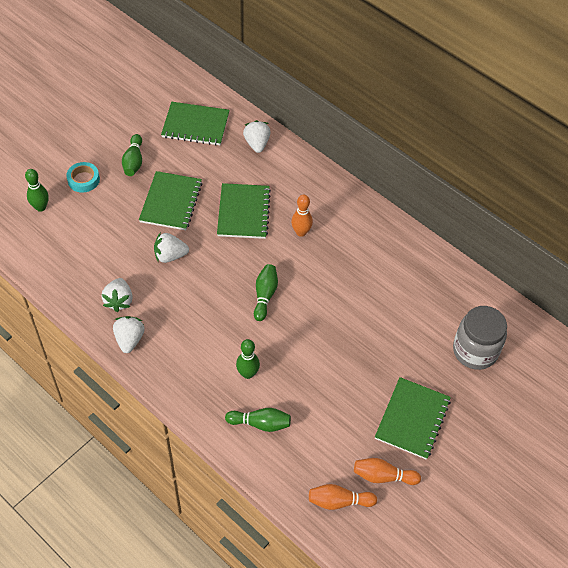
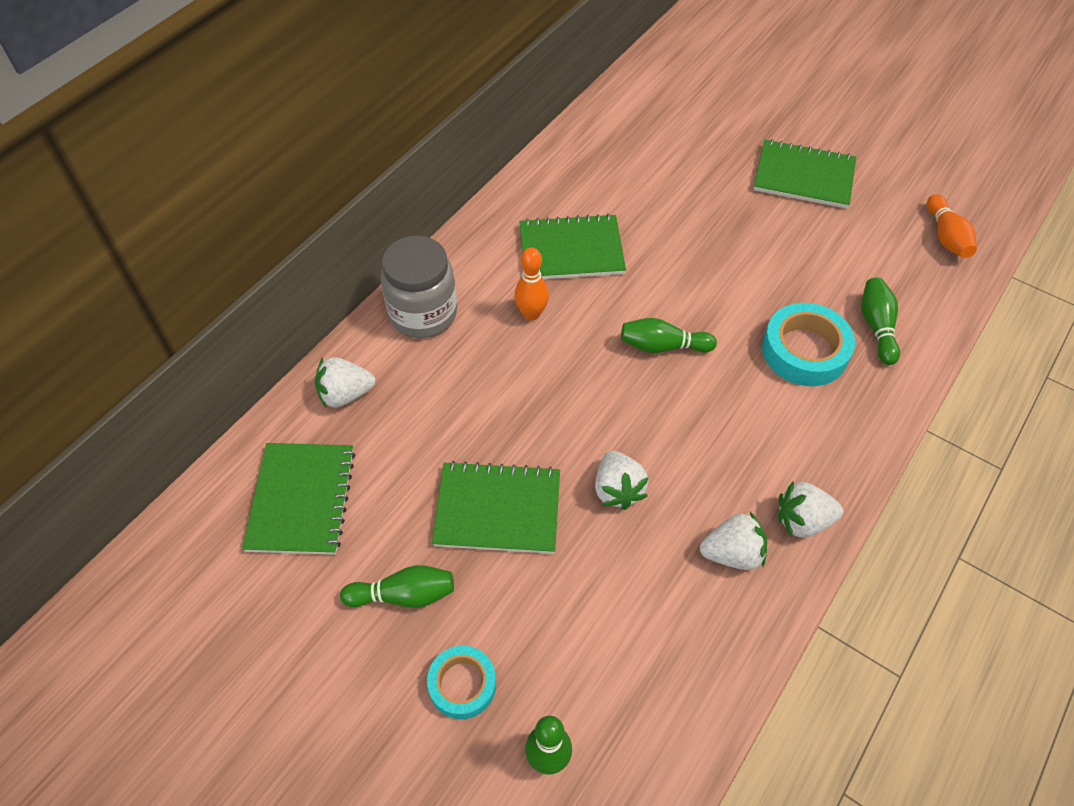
camera: 95 degrees left, 0 degrees up
(243, 212) = (504, 395): green notebook -> green notebook (571, 250)
(248, 373) = (804, 351): green bowling pin -> turquoise tape
(383, 476) = (893, 199): orange bowling pin -> none
(475, 351) = (685, 125): grey jar -> grey jar (423, 314)

